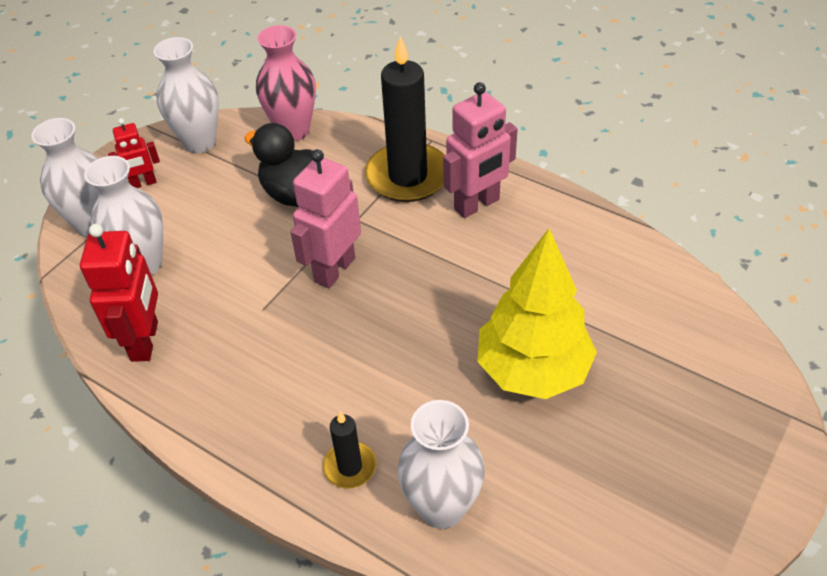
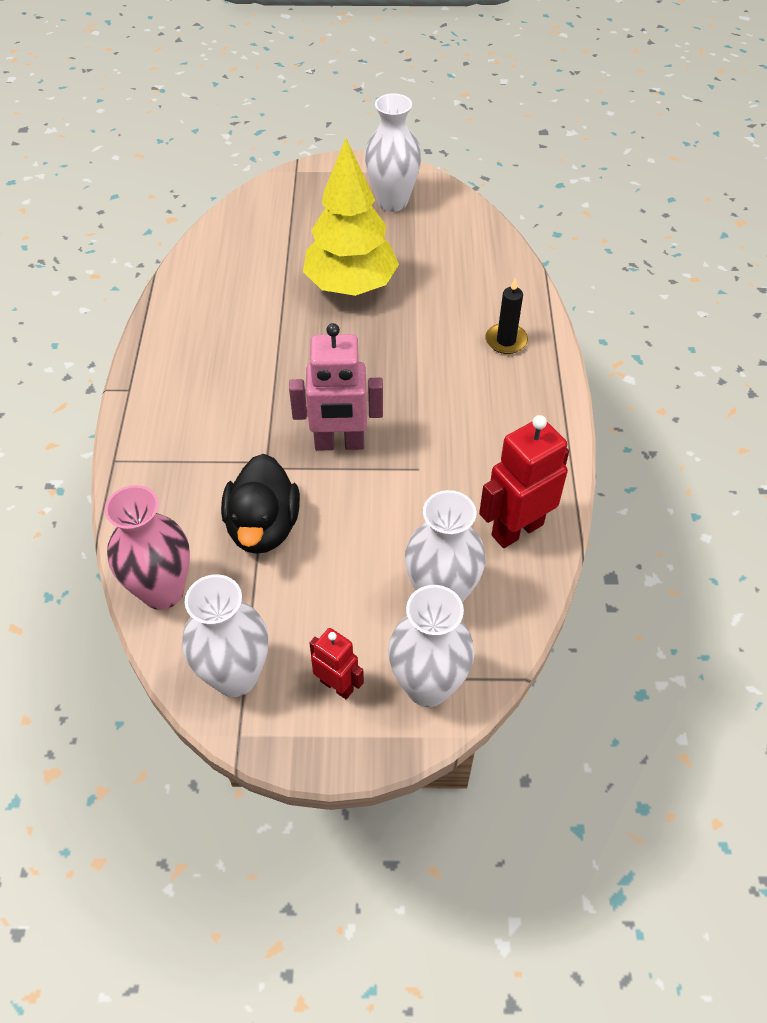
camera: 125 degrees left, 5 degrees up
(408, 176) = (182, 452): black candle -> none
(442, 508) = (493, 286): white vase -> white vase (392, 202)
(477, 205) = (193, 385): pink robot -> none

